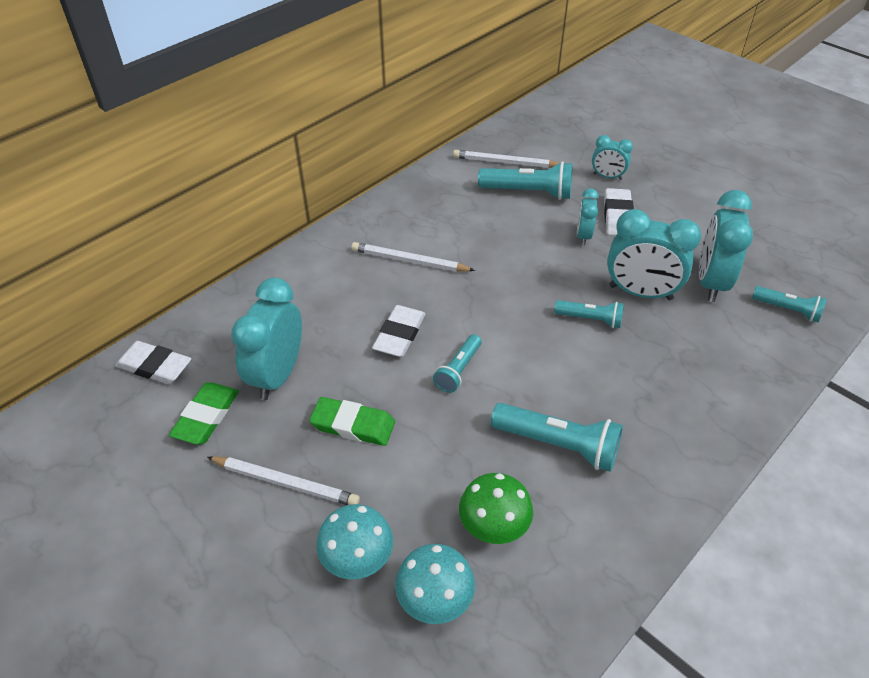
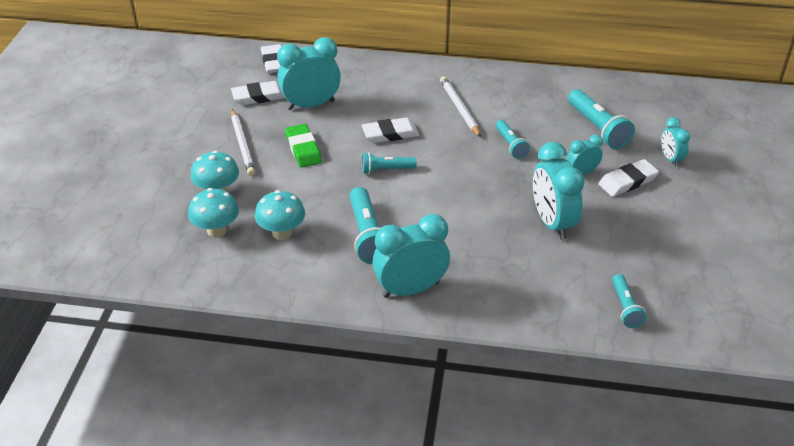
camera: 55 degrees right, 5 degrees down
(206, 416) = (259, 96): green eraser -> white eraser
(493, 528) = (282, 233): green mushroom -> turquoise mushroom
(505, 162) = (618, 104): white pencil -> none
(590, 319) = (496, 208): turquoise flashlight -> turquoise flashlight (510, 145)
(710, 282) = (608, 255): turquoise clock -> turquoise clock (410, 289)

